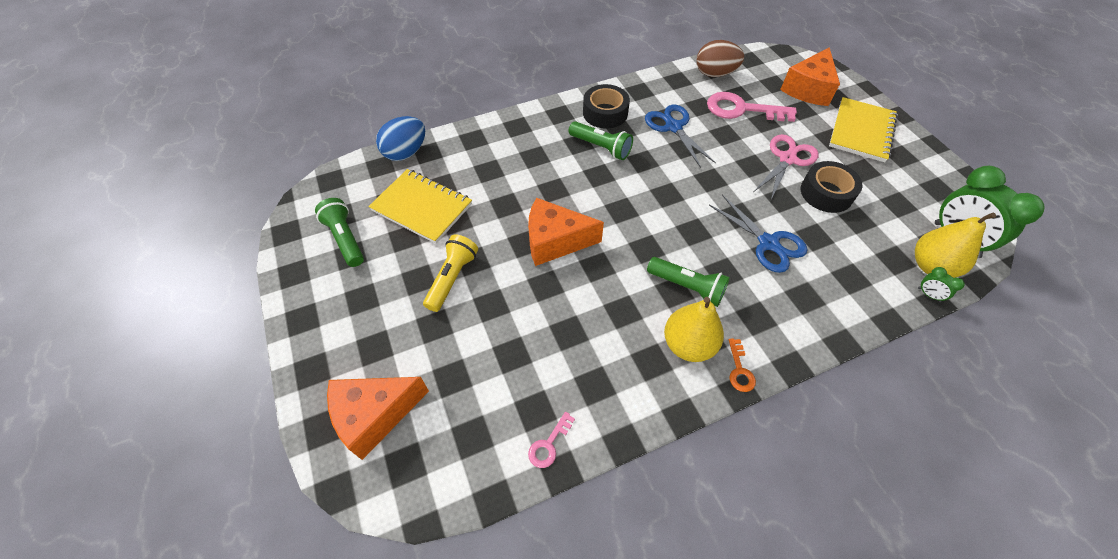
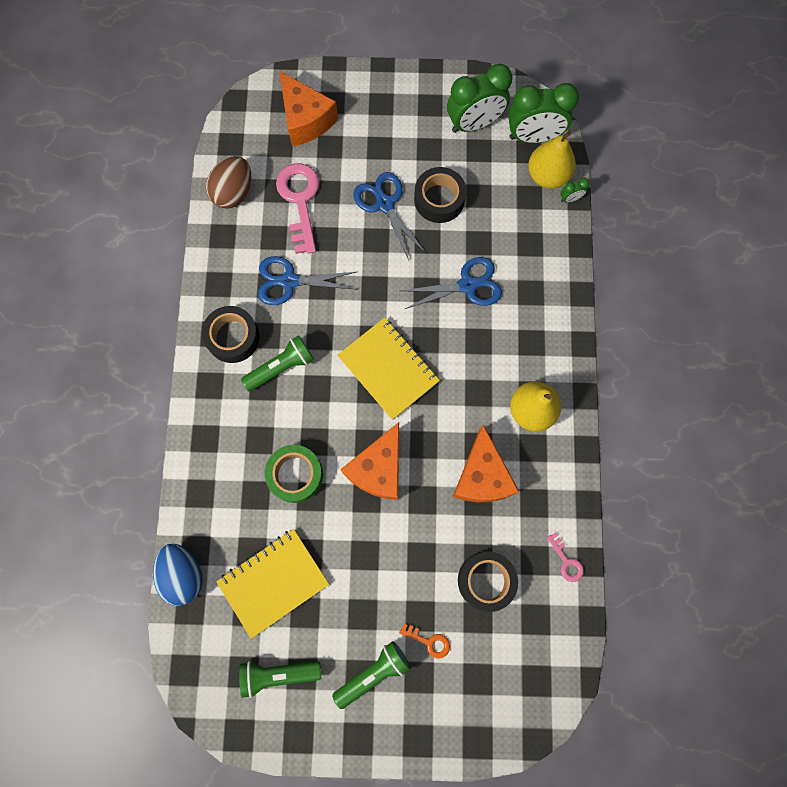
camera: 65 degrees left, 20 degrees up
(375, 415) = (485, 694): orange cheese -> orange cheese (482, 476)
(452, 278) = (376, 582): yellow flashlight -> none
(492, 370) = (486, 580): none -> black tape
(518, 188) = (295, 475): none -> green tape
(687, 287) = (479, 379): green flashlight -> green flashlight (373, 672)
(739, 370) = (569, 384): orange key -> orange key (429, 641)
(742, 109) = (300, 201): pink key -> pink key turned 135 degrees clockwise
(787, 159) = (384, 204): pink scissors -> blue scissors
(861, 131) = (385, 115): yellow notebook -> yellow notebook (388, 369)
(918, 191) = (474, 123): none -> green clock

